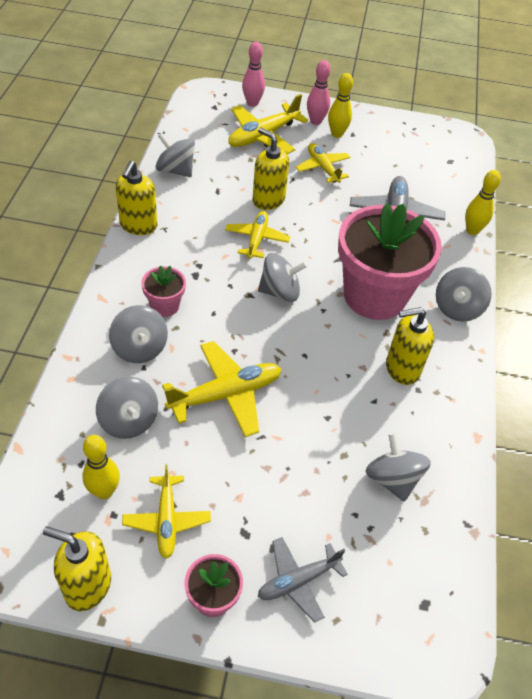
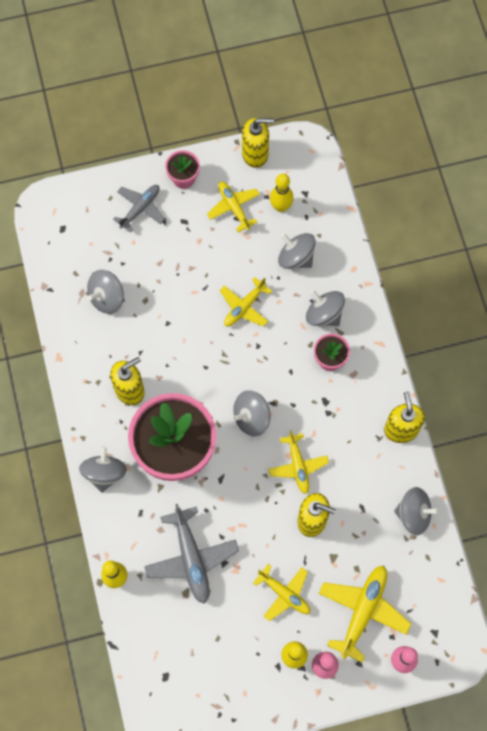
camera: 160 degrees right, 20 degrees up
(226, 394) = (244, 307): yellow plane -> yellow plane, size x0.65
(392, 479) = (107, 298): grey spinning top -> grey spinning top turned 90 degrees clockwise

